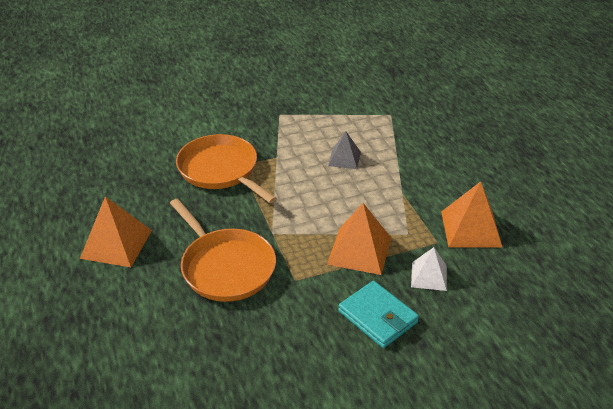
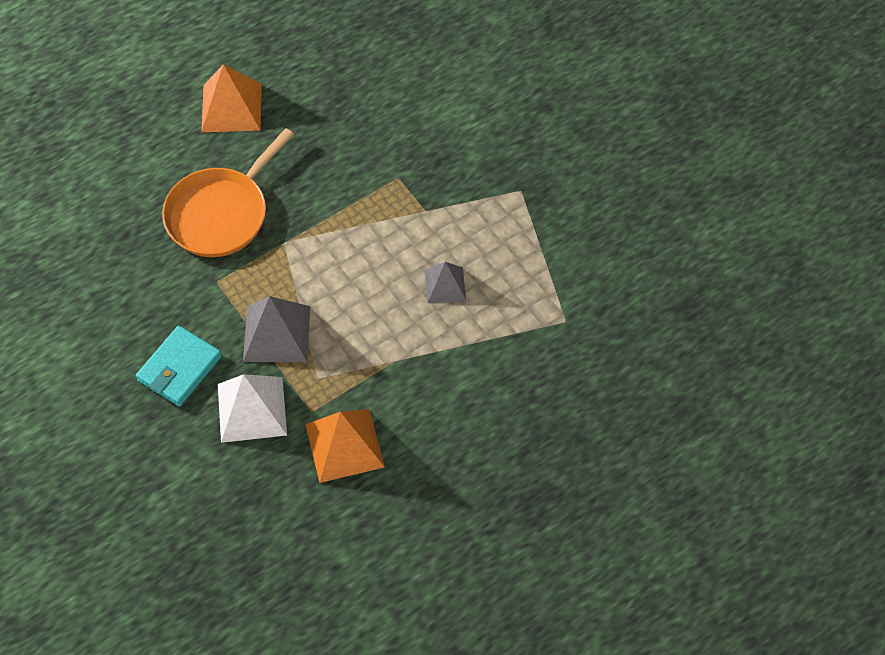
camera: 75 degrees right, 20 degrees up
(220, 170) = (382, 161): orange pan -> none
(359, 250) = (276, 333): orange pyramid -> grey pyramid
(429, 276) = (251, 409): white pyramid -> white pyramid, size x1.62

